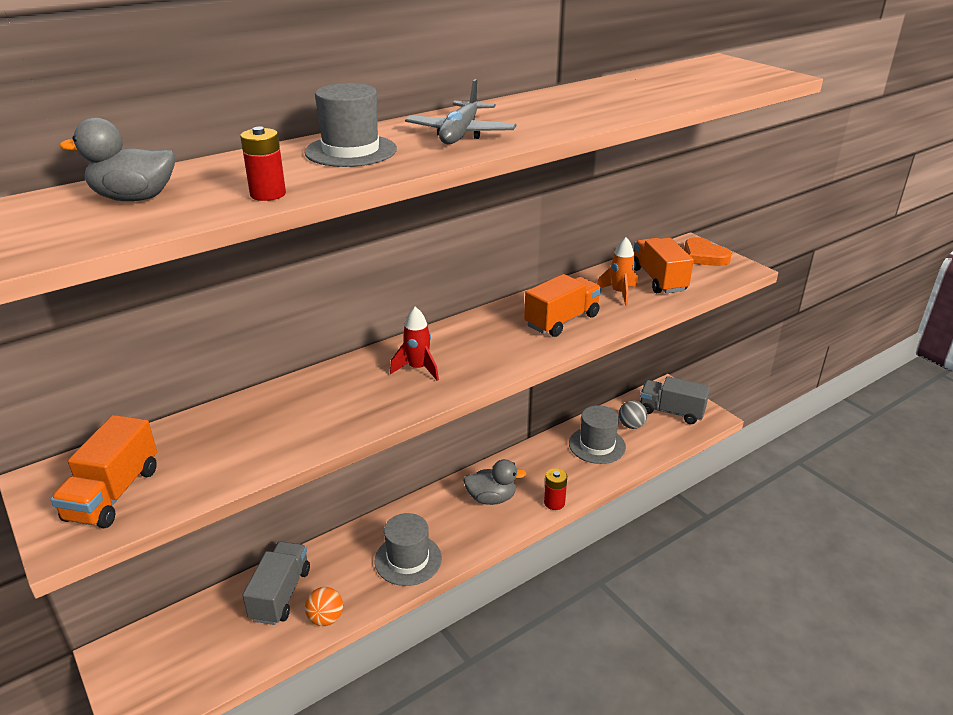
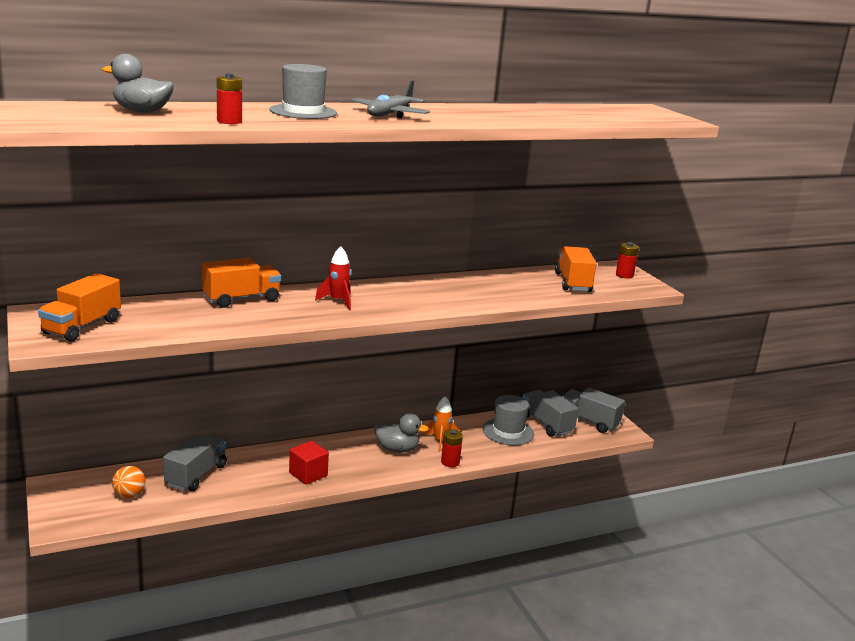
camera: 10 degrees right, 10 degrees down
(326, 618) = (225, 496): orange ball -> orange ball (129, 495)
(408, 559) = (308, 474): grey hat -> red cube
(562, 321) = (472, 293): orange truck -> orange truck (242, 299)
(619, 293) = (532, 285): orange rocket -> orange rocket (440, 441)
(631, 425) = (546, 424): grey ball -> grey truck
(704, 256) = (624, 275): orange heart -> red battery

